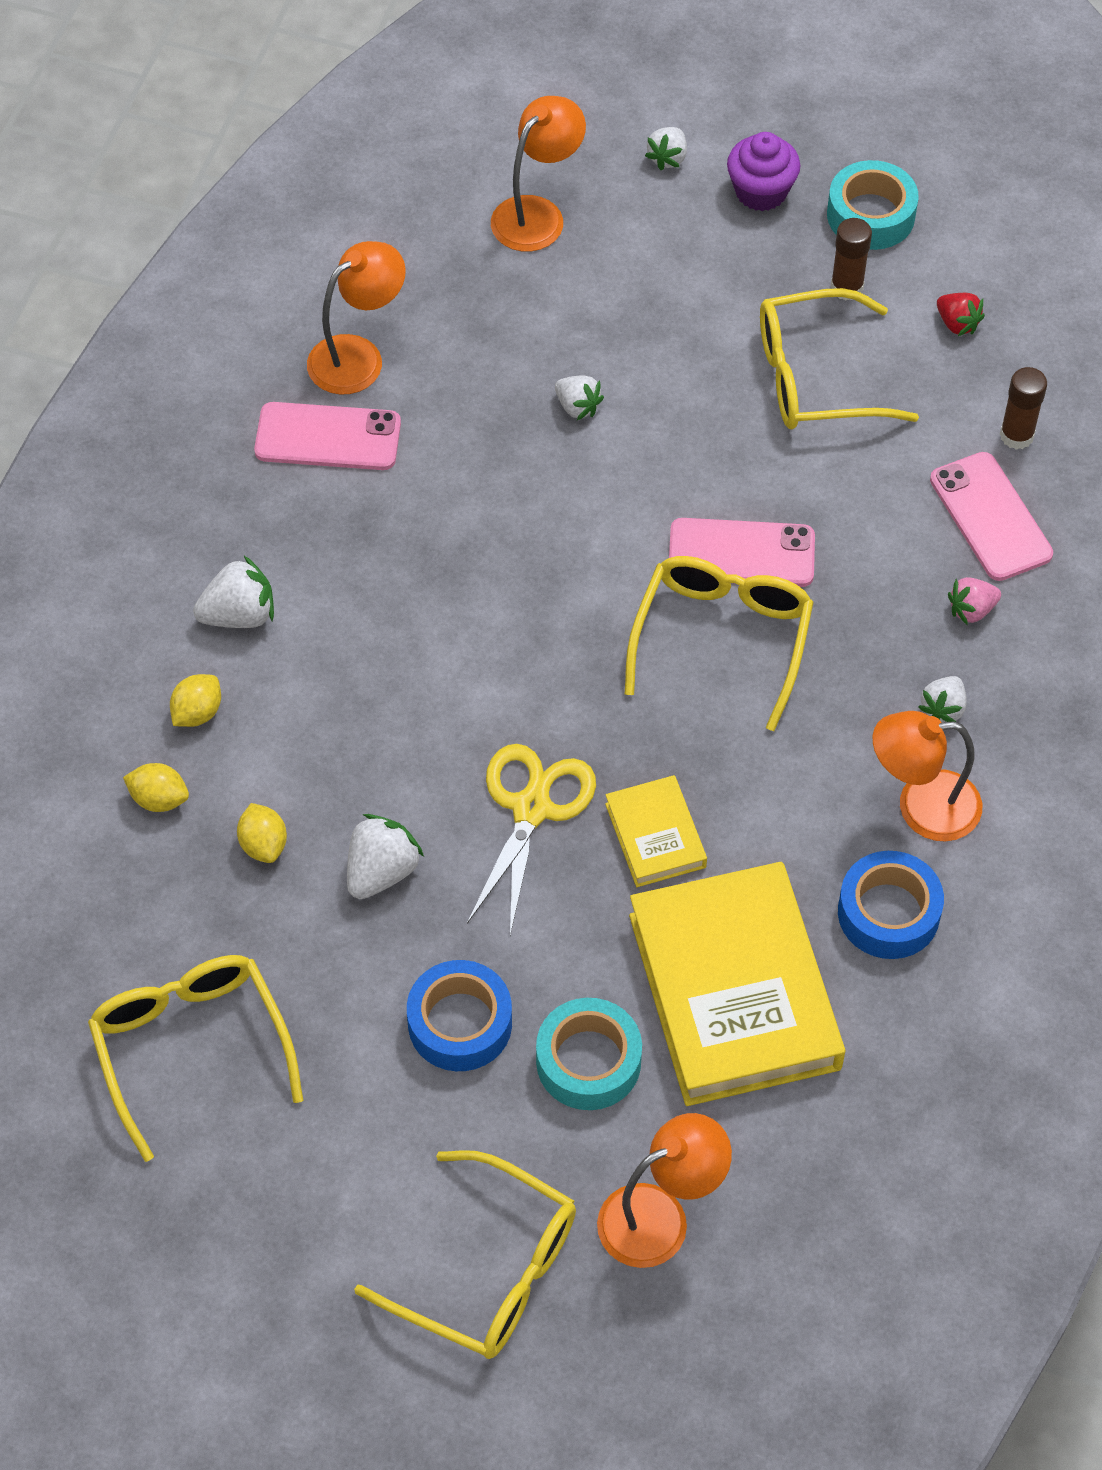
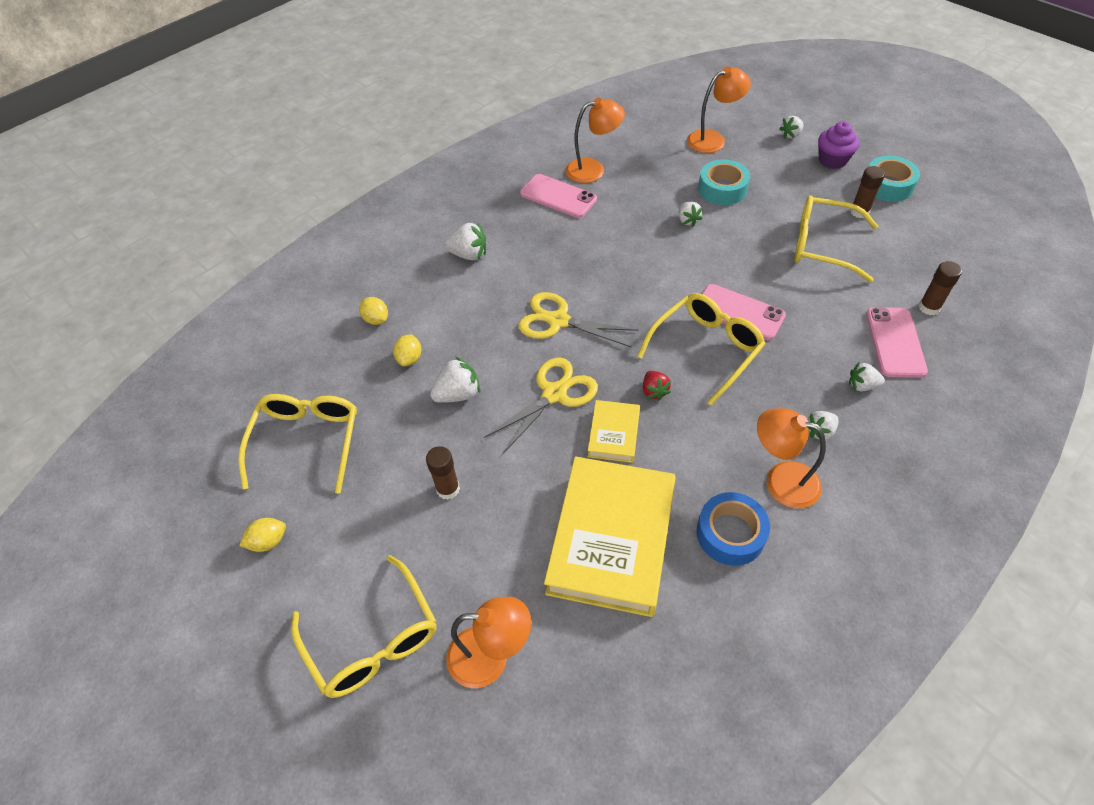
camera: 30 degrees right, 5 degrees down
(197, 712) = (420, 288): yellow lemon -> yellow lemon (268, 541)
(460, 1023) = (448, 489): blue tape -> brown glue stick
(466, 681) = (558, 321): none -> yellow scissors
(588, 1061) = (504, 542): turquoise tape -> turquoise tape (722, 189)
(957, 324) = (916, 245): red strawberry -> red strawberry (654, 391)
(971, 610) = (862, 385): pink strawberry -> white strawberry

